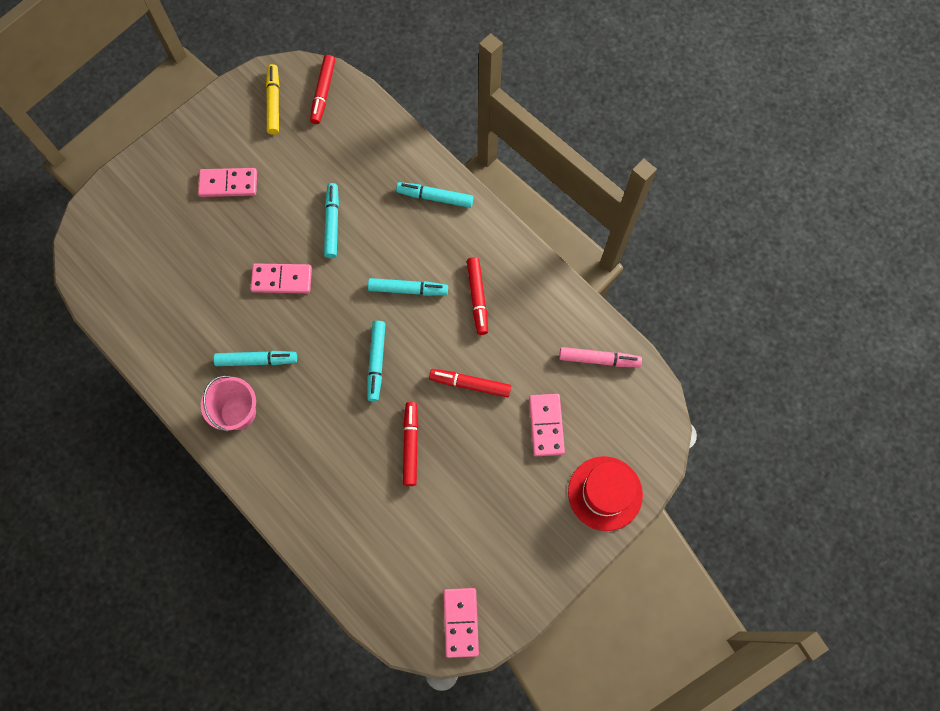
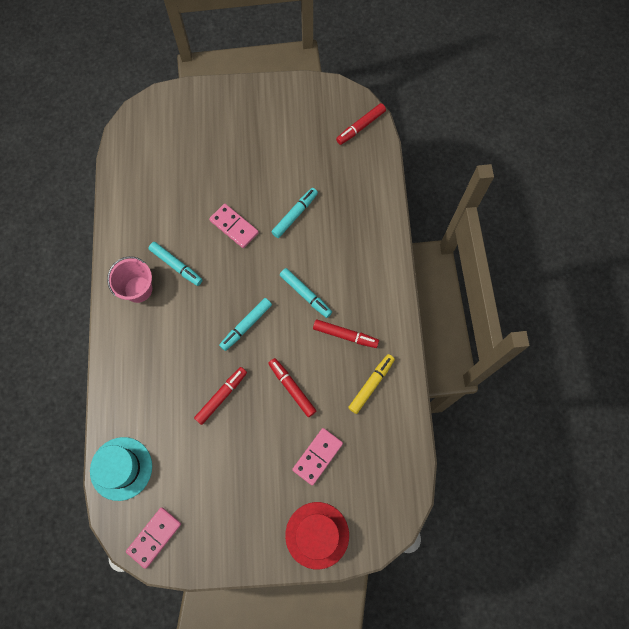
camera: 40 degrees right, 0 degrees up
(228, 184) = (253, 142): pink domino -> none
(274, 102) = (324, 111): yellow marker -> yellow marker (371, 384)
(373, 589) = (121, 468): none -> turquoise hat
(435, 197) = (374, 248): turquoise marker -> none
(477, 298) = (345, 335): red marker -> red marker turned 105 degrees counterclockwise
(599, 359) = (390, 442): pink marker -> none

